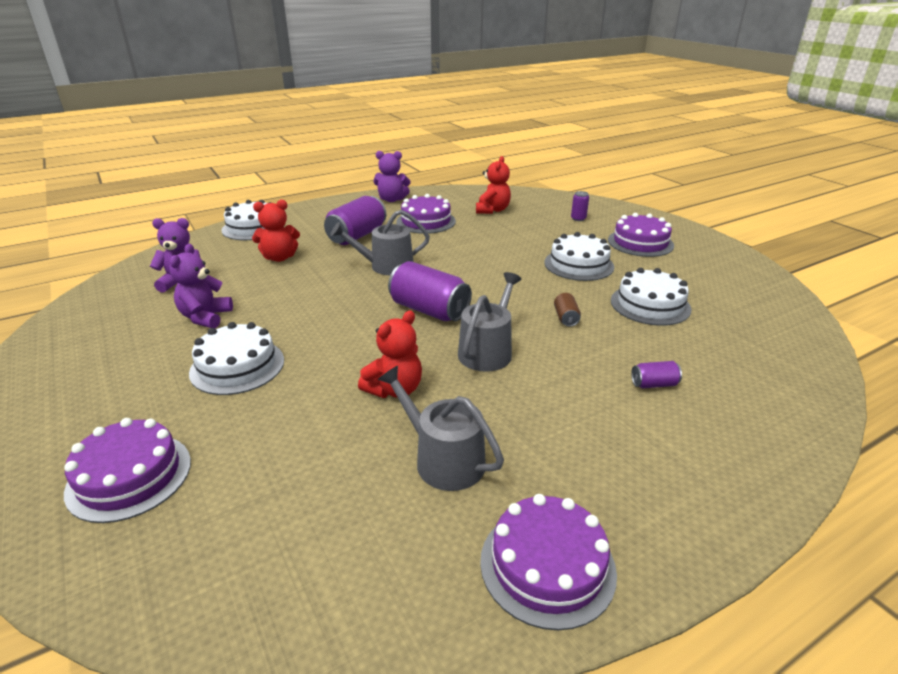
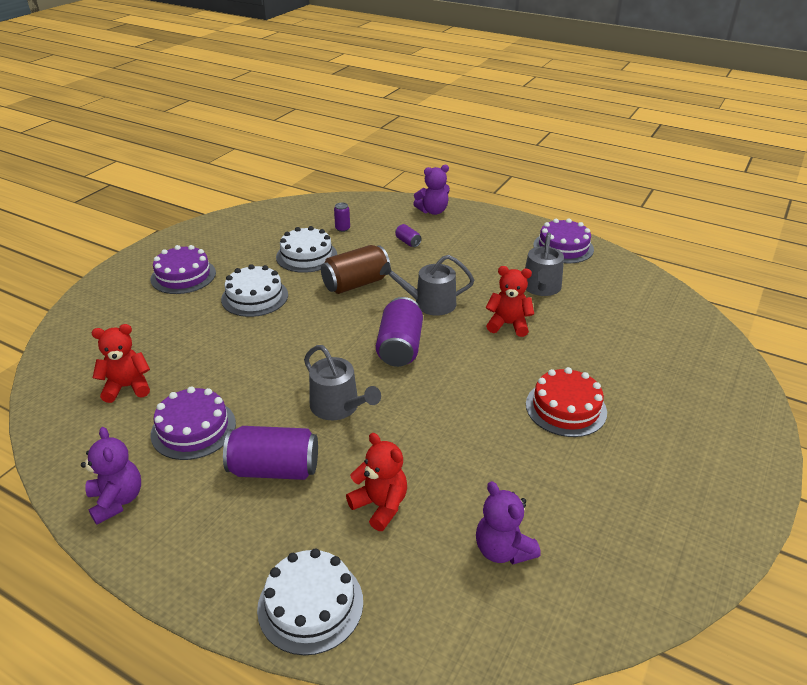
camera: 120 degrees left, 5 degrees up
(129, 476) = (686, 386): purple cake -> none
(205, 317) = (535, 477): purple teddy bear -> purple teddy bear (433, 211)
(237, 366) = (566, 408): white cake -> red cake
(566, 318) = (356, 284): brown can -> brown can, size x2.13
(578, 219) = (131, 320): purple can -> purple can (342, 228)

